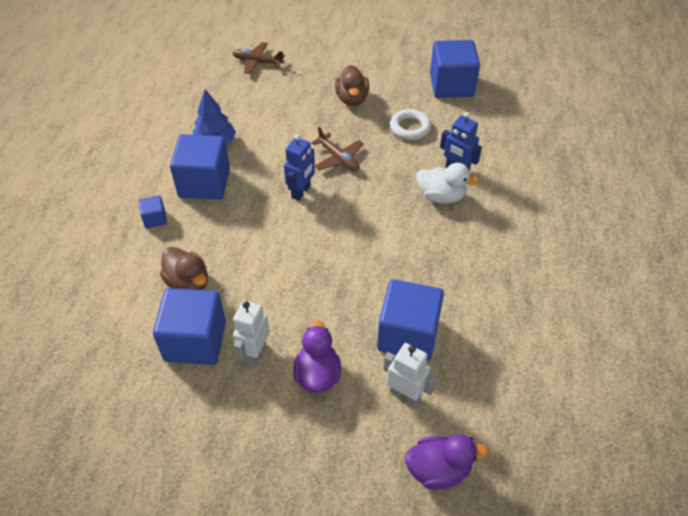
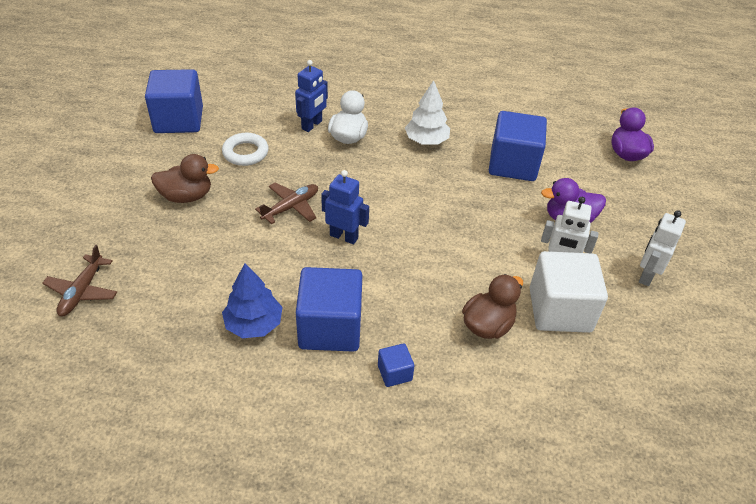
camera: 95 degrees left, 5 degrees down
(195, 341) = (559, 310): blue cube -> white cube
(405, 394) = (570, 168): white robot -> white robot (646, 275)
(442, 259) = (426, 141): none -> white tree

